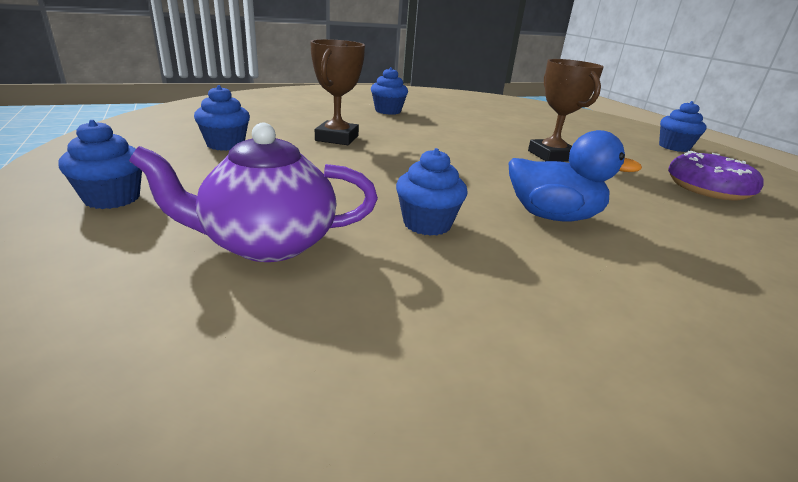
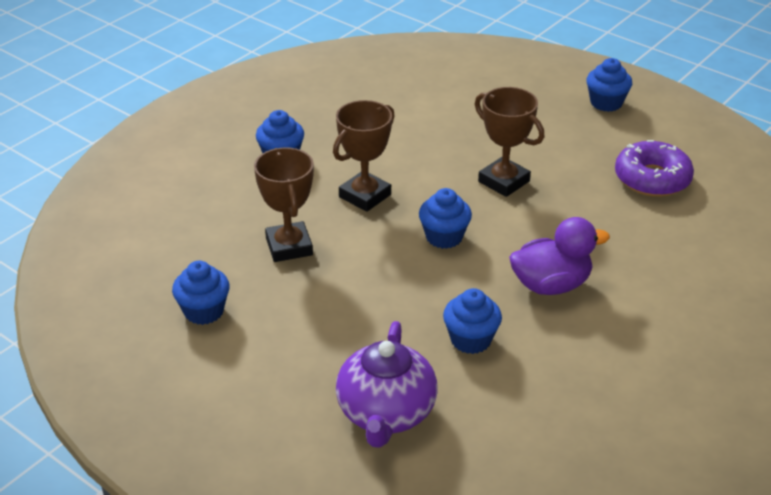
camera: 25 degrees left, 10 degrees up
(112, 198) = (221, 426): blue cupcake -> blue cupcake (444, 237)
(268, 243) = (386, 413): purple teapot -> purple teapot turned 45 degrees counterclockwise
(426, 135) = (365, 196): none -> brown trophy
(552, 216) = (551, 285): blue duck -> purple duck

